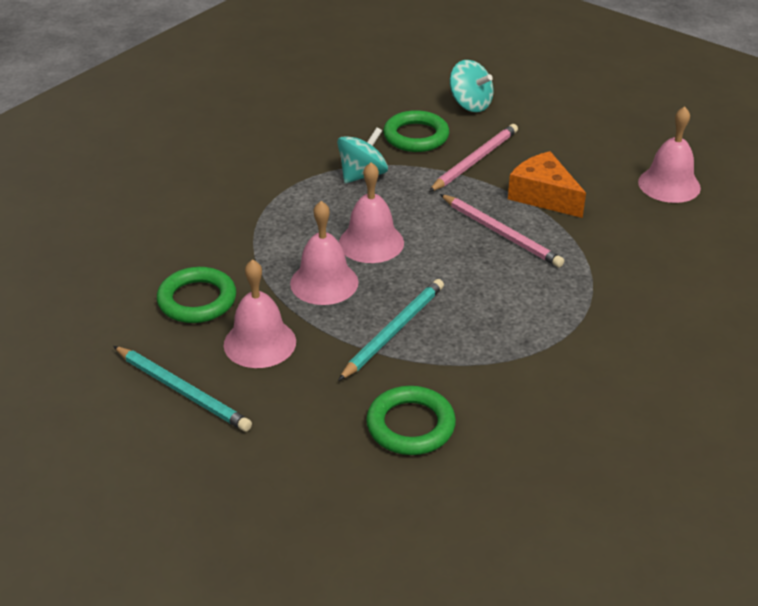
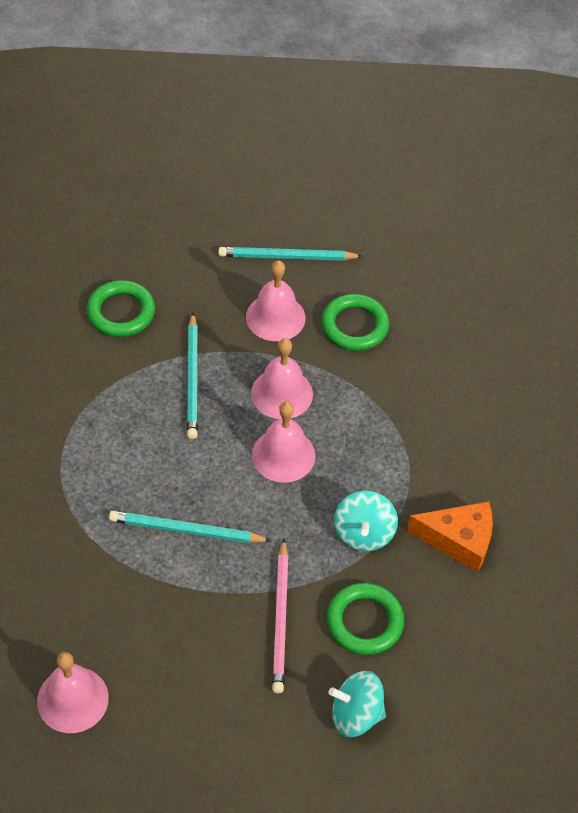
camera: 140 degrees right, 15 degrees up
(501, 233) = (186, 530): pink pencil -> turquoise pencil
(543, 196) = (182, 605): orange cheese -> orange cheese (459, 540)

